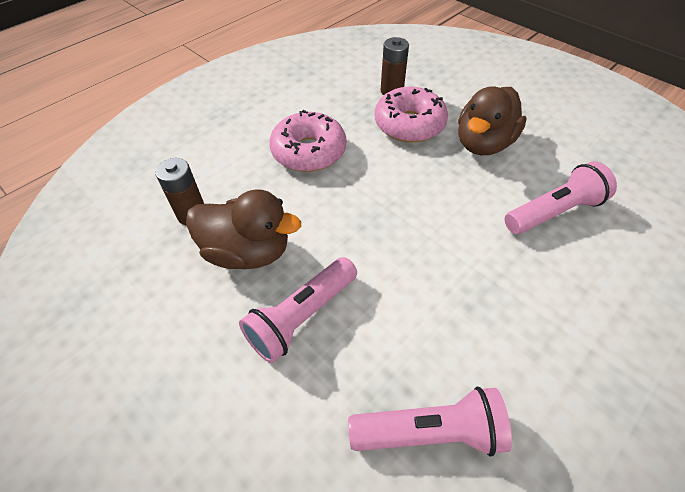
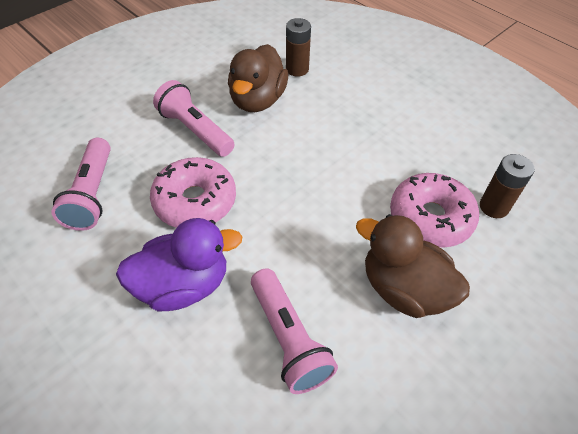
camera: 90 degrees right, 0 degrees up
(309, 151) = (375, 133): pink donut -> pink donut (195, 201)
(531, 297) = (183, 285): none -> purple duck

